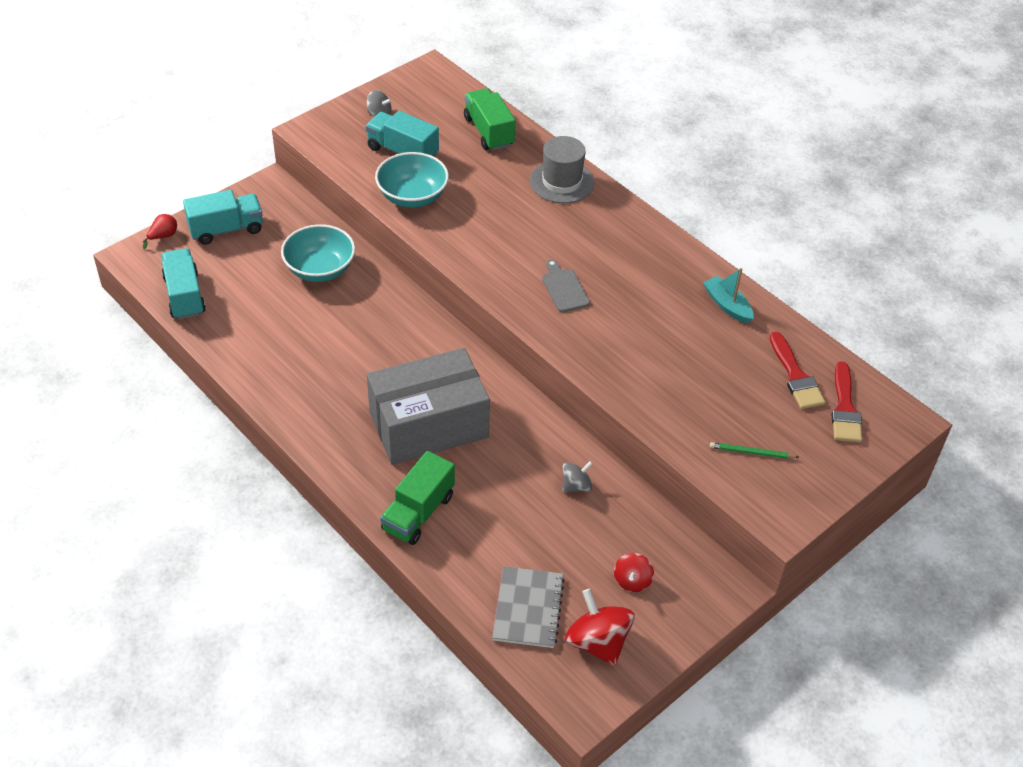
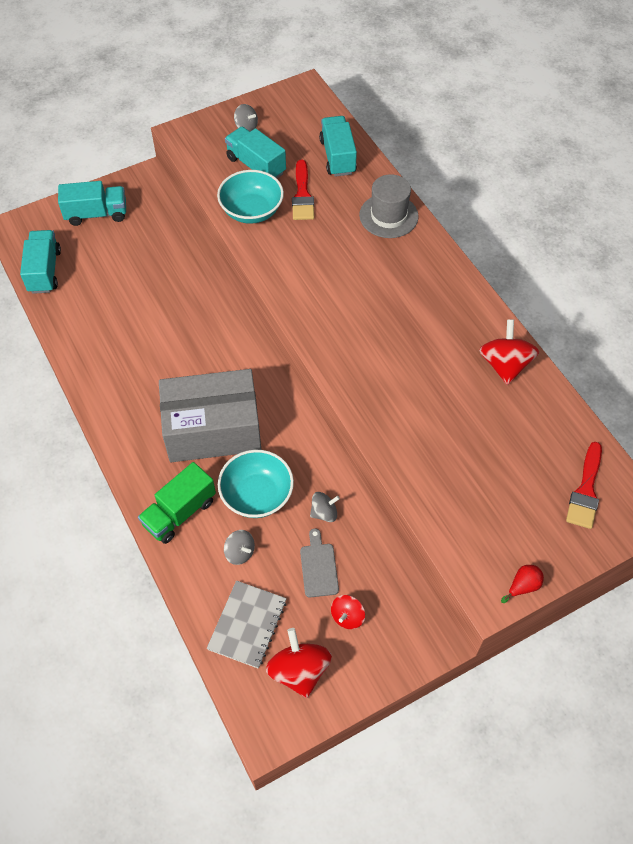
camera: 15 degrees right, 10 degrees up
(163, 236) = (43, 213): red pear -> red pear (523, 586)
(320, 269) = (163, 264): turquoise bowl -> turquoise bowl (257, 495)
(489, 132) = (337, 157): green truck -> turquoise truck
(497, 540) = (240, 552): none -> grey spinning top
(564, 288) = (359, 323): grey cutting board -> grey cutting board (318, 567)
(727, 305) = (505, 365): turquoise boat -> red spinning top
(751, 452) = (483, 520): green pencil -> none
(795, 376) = (548, 449): red brush -> red brush (302, 195)

